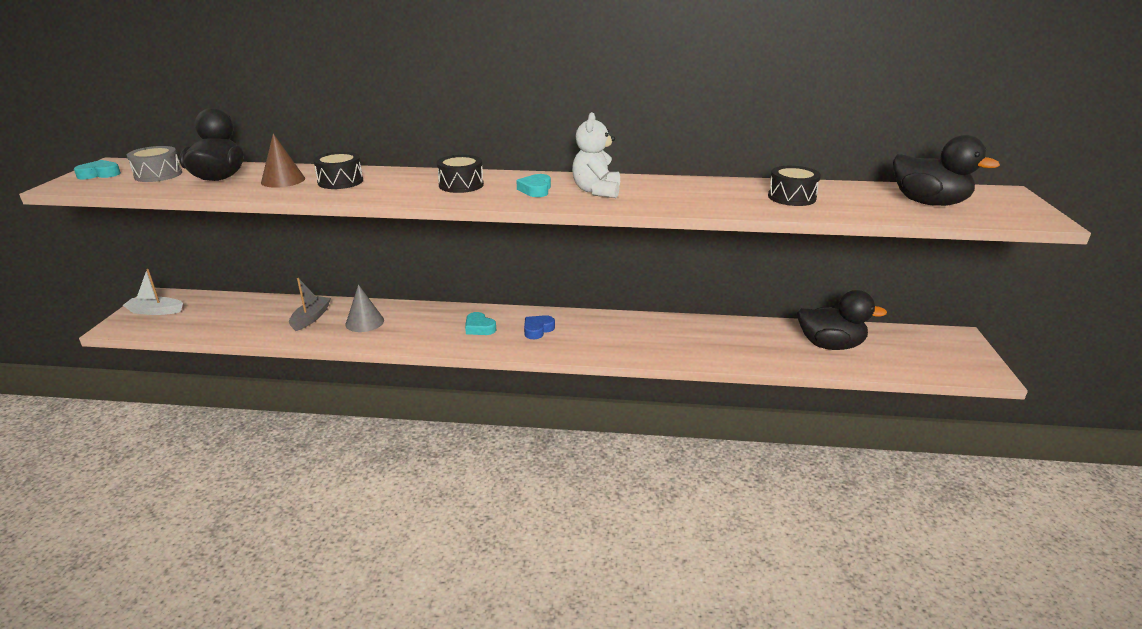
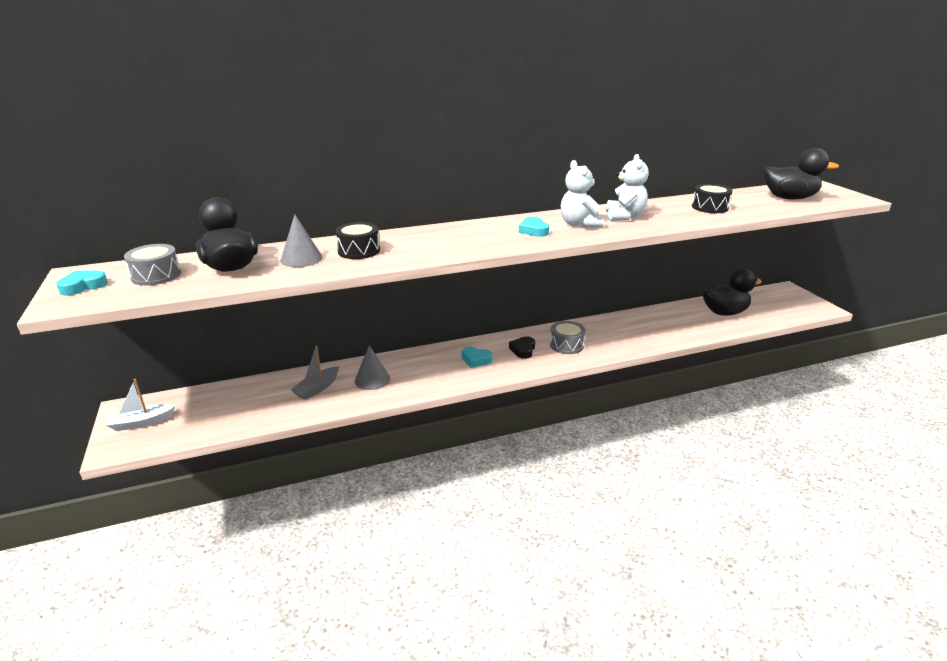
camera: 25 degrees left, 0 degrees up
(283, 180) = (301, 259): brown cone -> grey cone
(311, 318) = (317, 388): grey boat -> grey boat turned 135 degrees counterclockwise
(461, 185) = (469, 236): black drum -> none
(537, 330) = (523, 350): blue heart -> black heart
(590, 336) = (566, 345): none -> grey drum
(663, 191) = (624, 217): none -> white teddy bear

